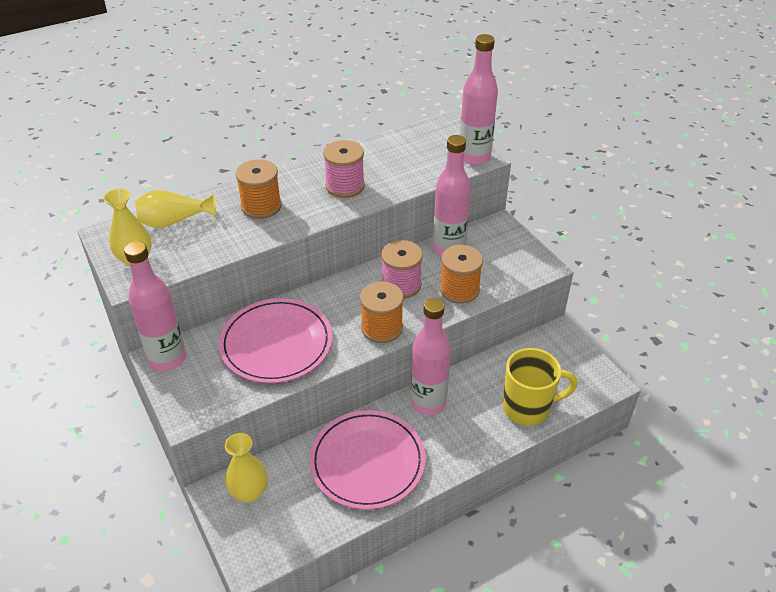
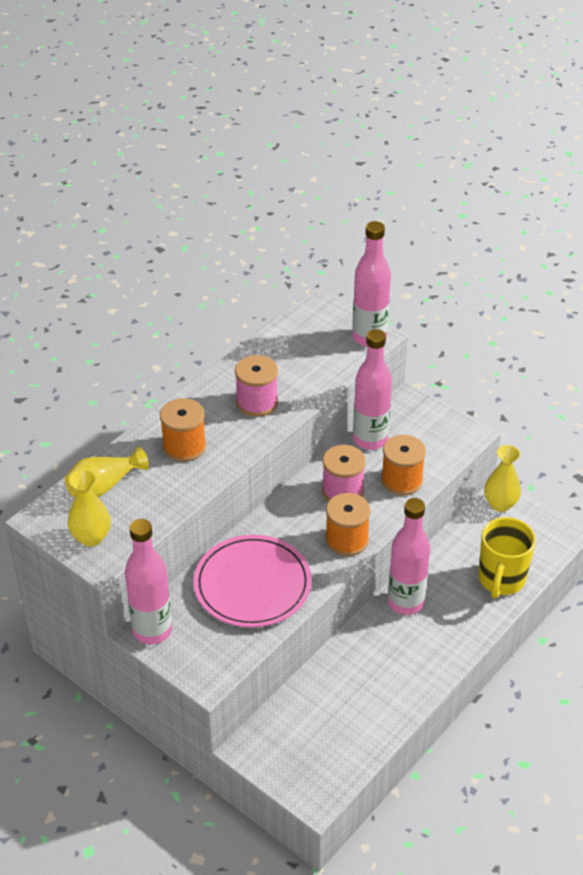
camera: 20 degrees left, 0 degrees up
(249, 492) = (279, 738): yellow vase -> yellow vase (500, 504)
(367, 461) = (376, 675): pink plate -> none
(528, 408) = (501, 580): yellow mug -> yellow mug turned 135 degrees clockwise

